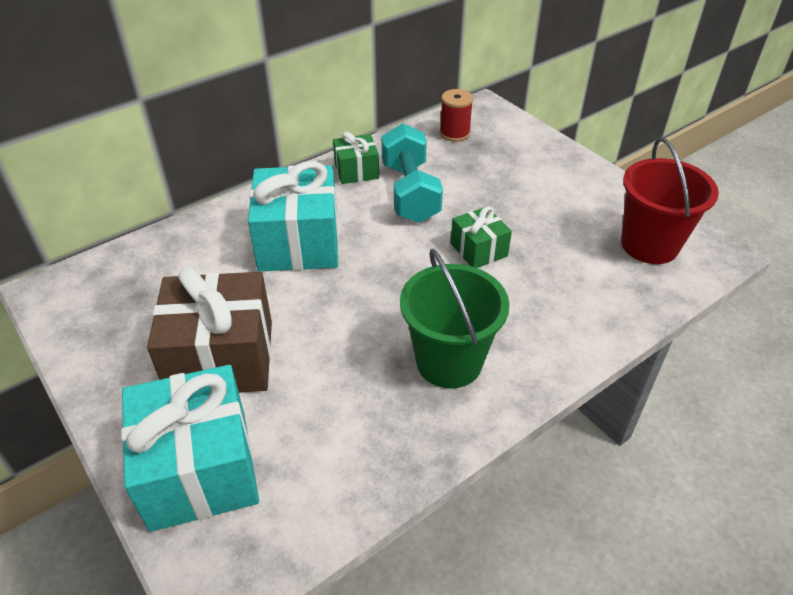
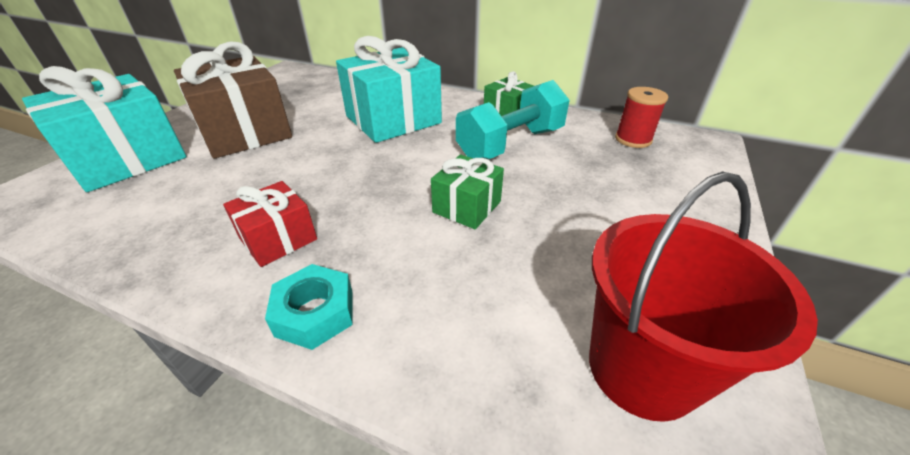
camera: 60 degrees right, 5 degrees down
(449, 362) = (278, 239): green bucket -> red gift
(544, 356) = (315, 313): none -> turquoise nut

